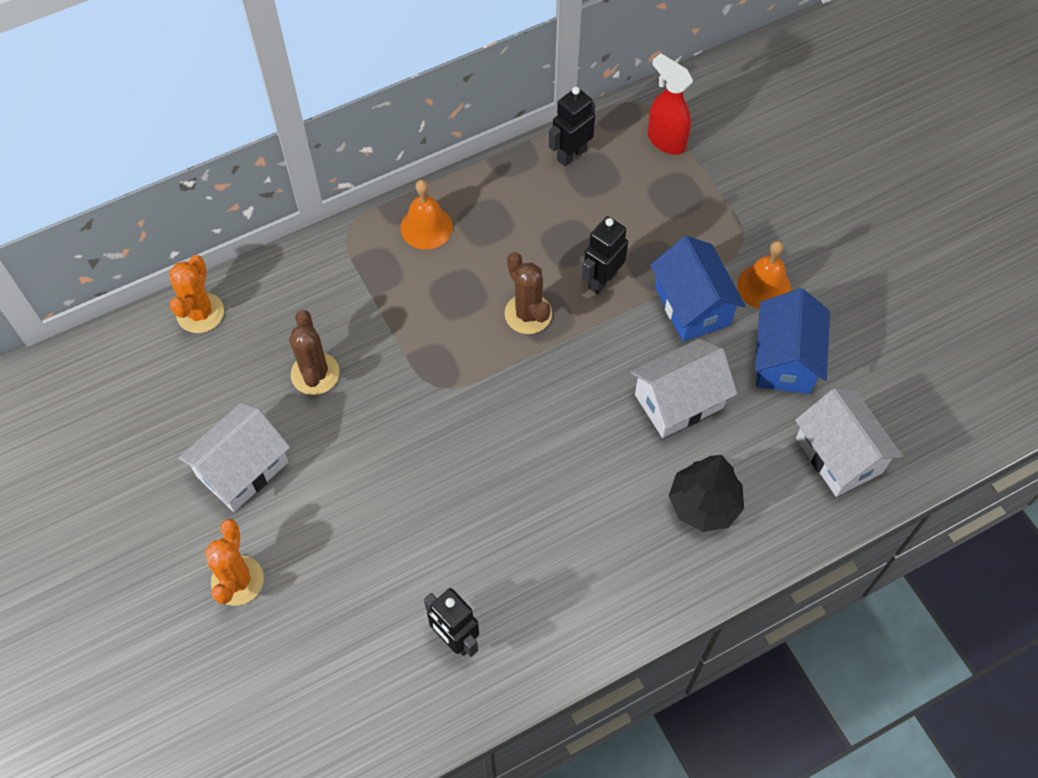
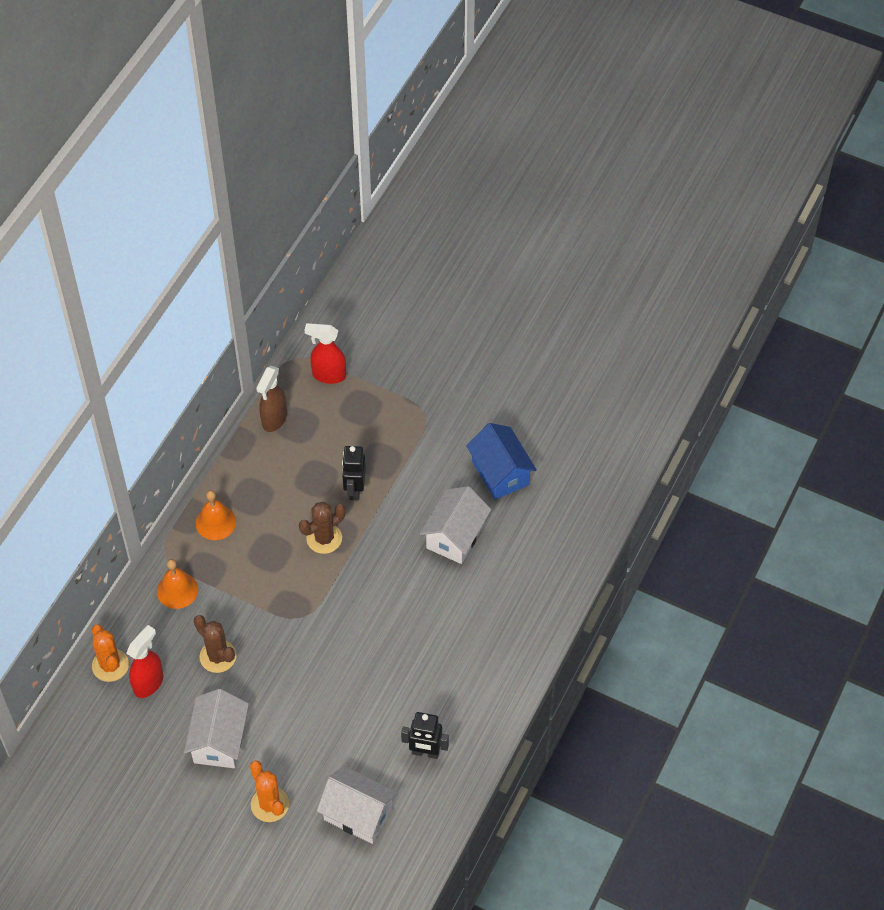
camera: 35 degrees left, 5 degrees down
(223, 357) = (149, 683): none -> red spray bottle
(528, 314) = (324, 538): brown cactus -> brown cactus turned 60 degrees counterclockwise
(571, 154) = (274, 419): black robot -> brown spray bottle
(692, 306) = (422, 473): blue house -> none
(703, 504) = (513, 587): black tree -> none
(764, 286) = (456, 435): orange bell -> orange bell (177, 590)
(838, 455) = (570, 511): white house -> white house (358, 814)

